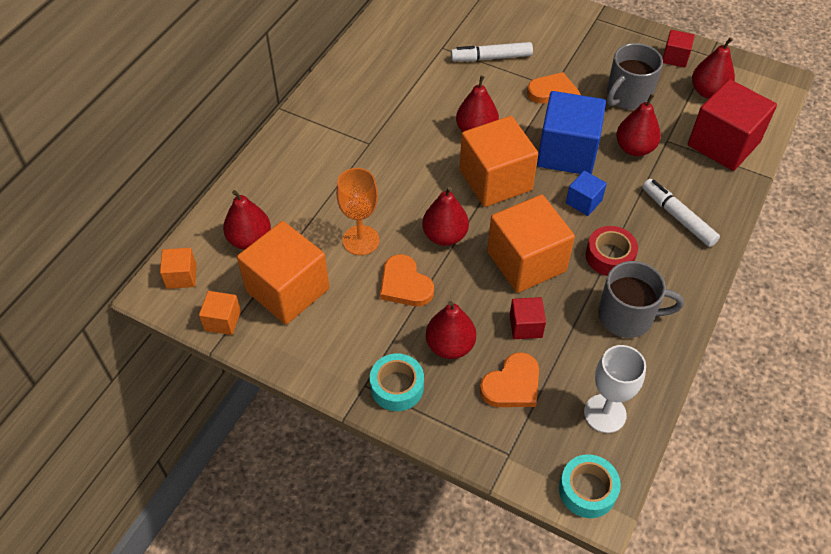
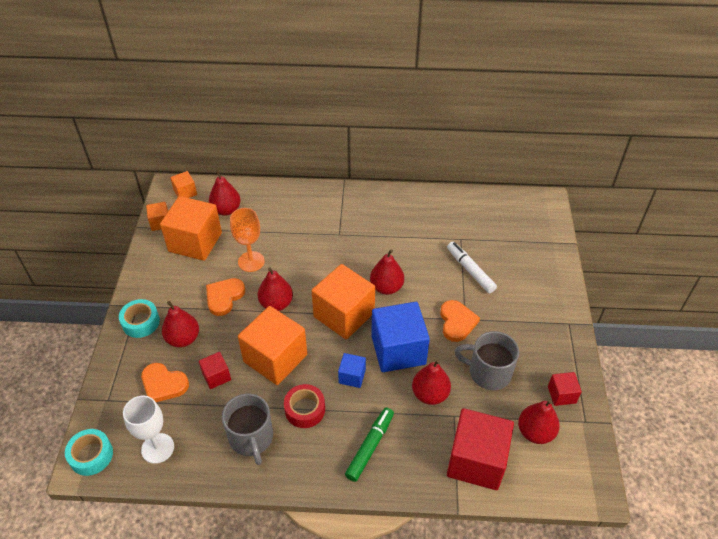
camera: 65 degrees right, 5 degrees down
(678, 217) = (370, 446): white marker -> green marker

